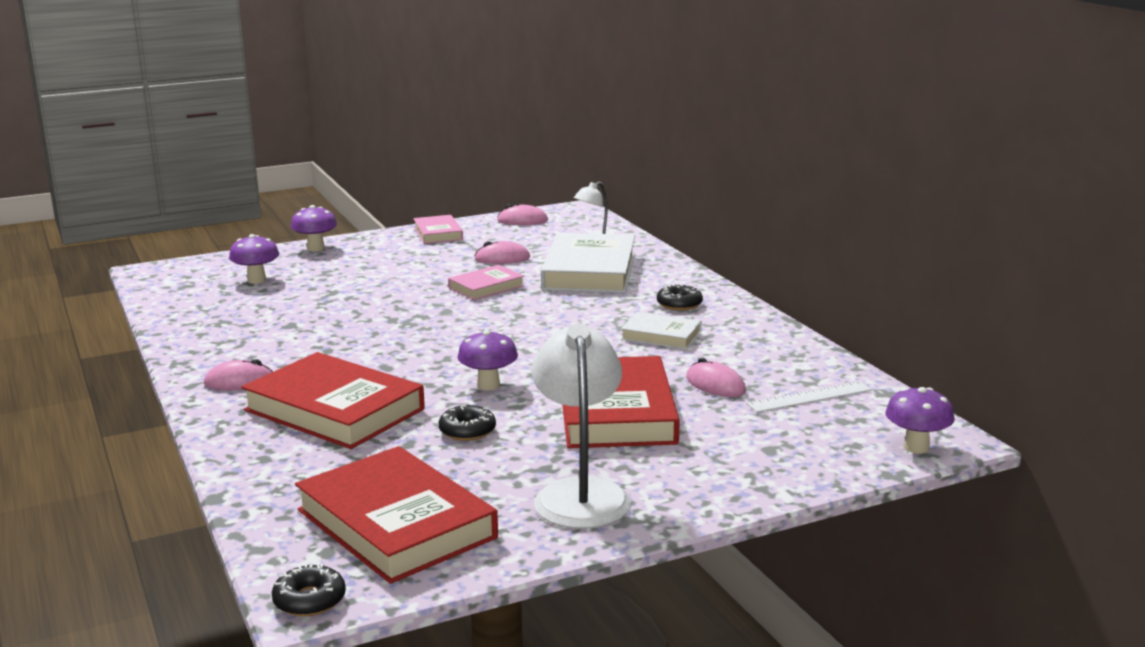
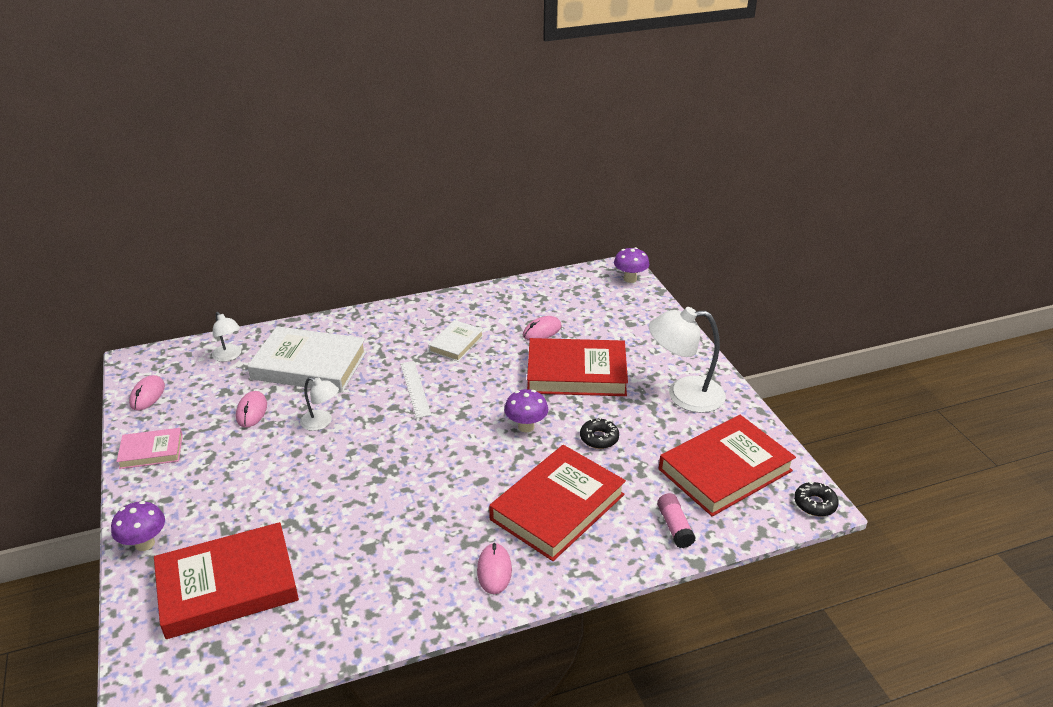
camera: 85 degrees left, 15 degrees up
(256, 280) = (227, 585): purple mushroom -> red book
(283, 483) = (674, 527): none -> pink glue stick
(486, 287) = (321, 422): pink book -> white lamp
(679, 304) = (399, 330): black donut -> none
(809, 397) = (564, 301): white ruler -> white ruler (415, 388)

